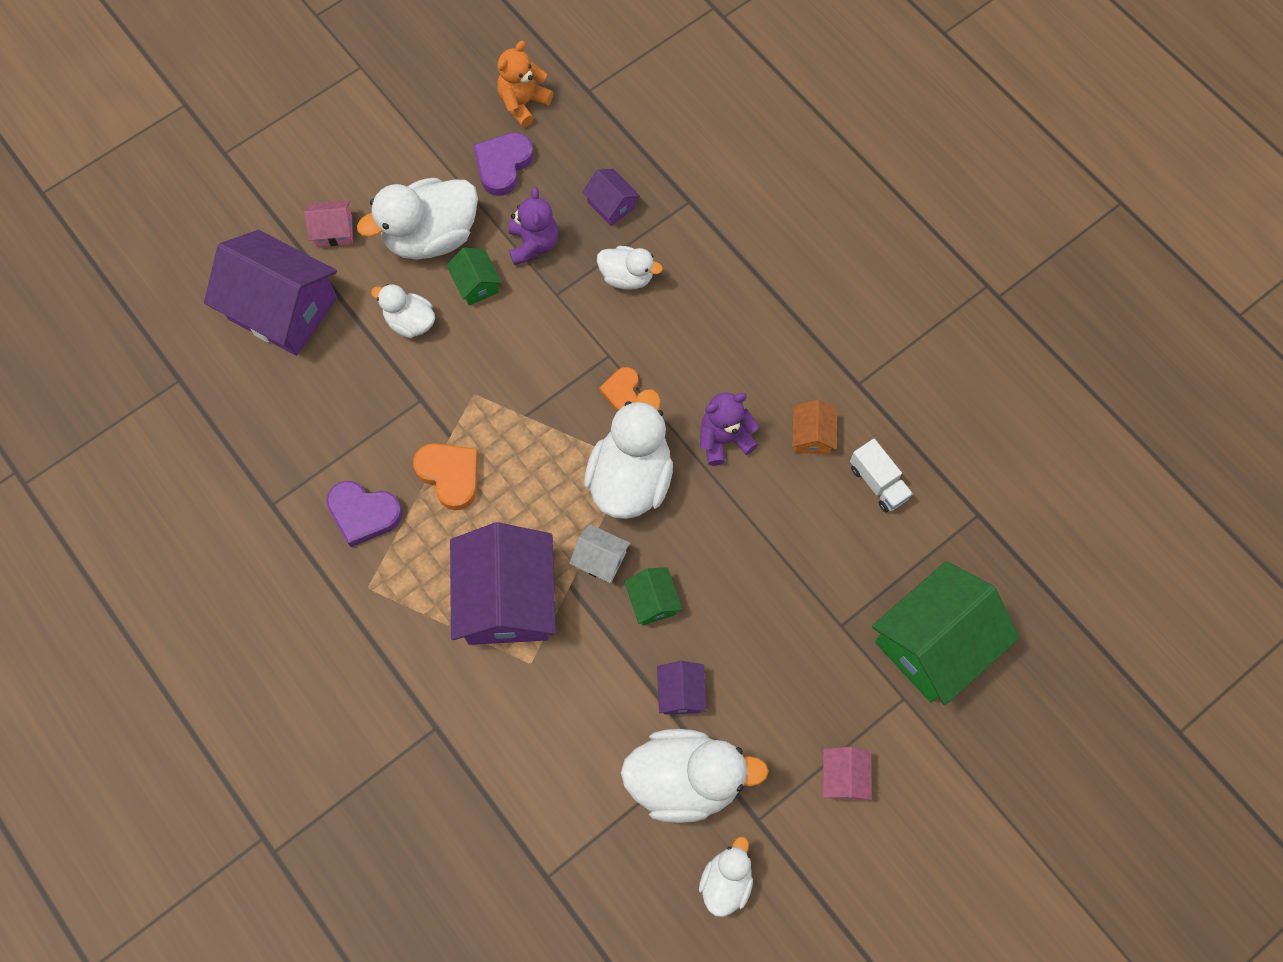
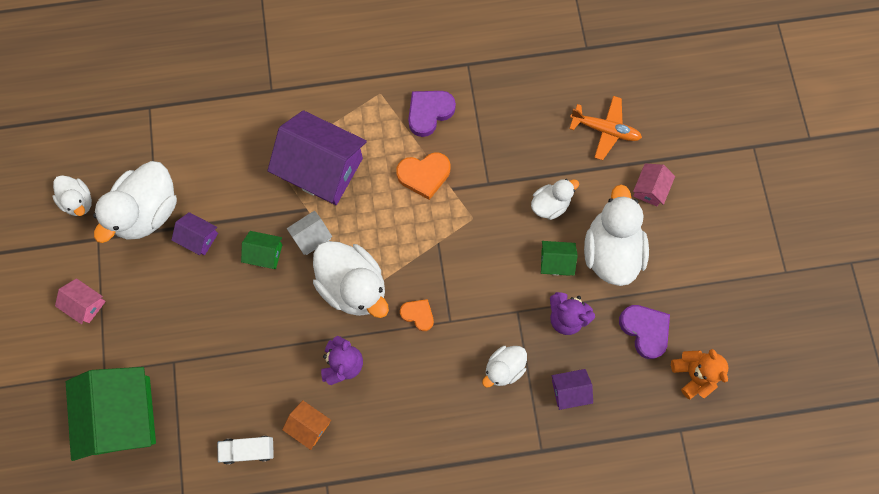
camera: 120 degrees right, 5 degrees up
(283, 308) = (605, 130): purple house -> orange plane

